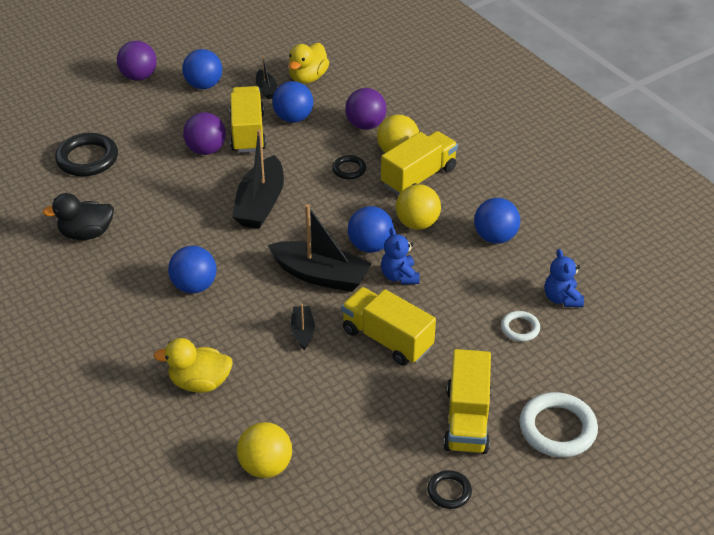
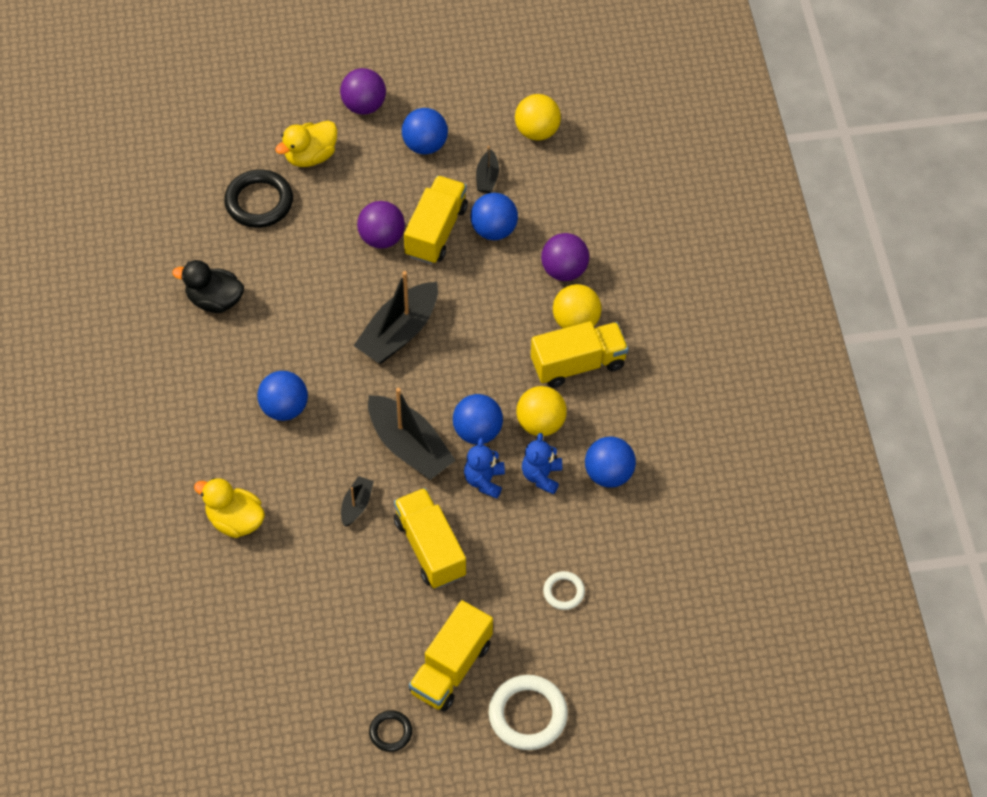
camera: 25 degrees right, 15 degrees up
(266, 466) = (247, 634): yellow ball -> yellow ball (537, 131)
(308, 78) = (540, 177): yellow duck -> yellow duck (310, 156)
(349, 169) = (512, 324): black ring -> none
(562, 298) = (627, 576): blue teddy bear -> blue teddy bear (541, 476)

